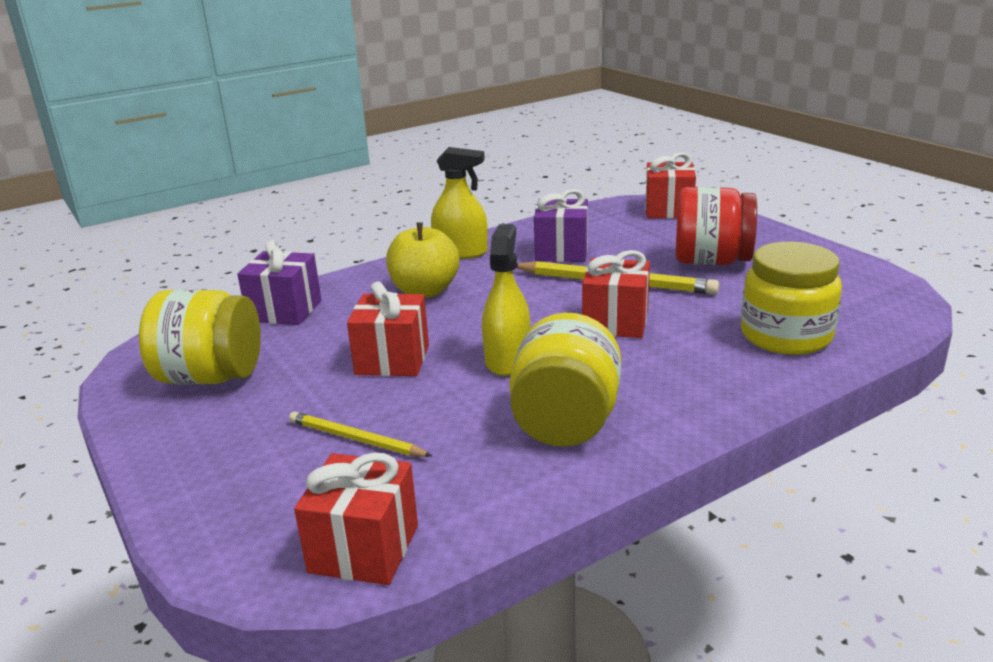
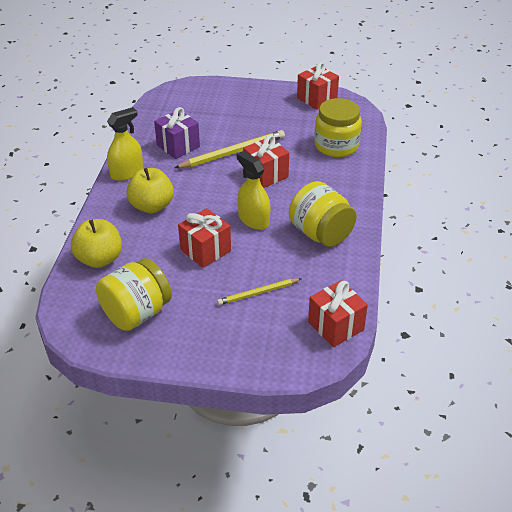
camera: 50 degrees left, 15 degrees up
(285, 311) = (99, 259): purple gift -> yellow apple
(668, 210) = (187, 92): red gift -> red gift (317, 99)
(711, 261) = (254, 118): red jar -> none

